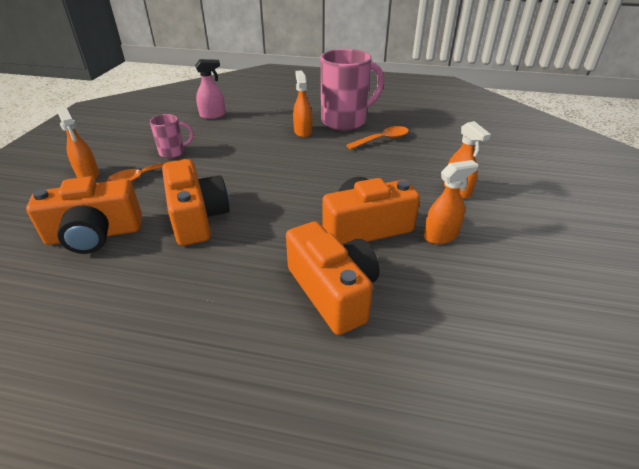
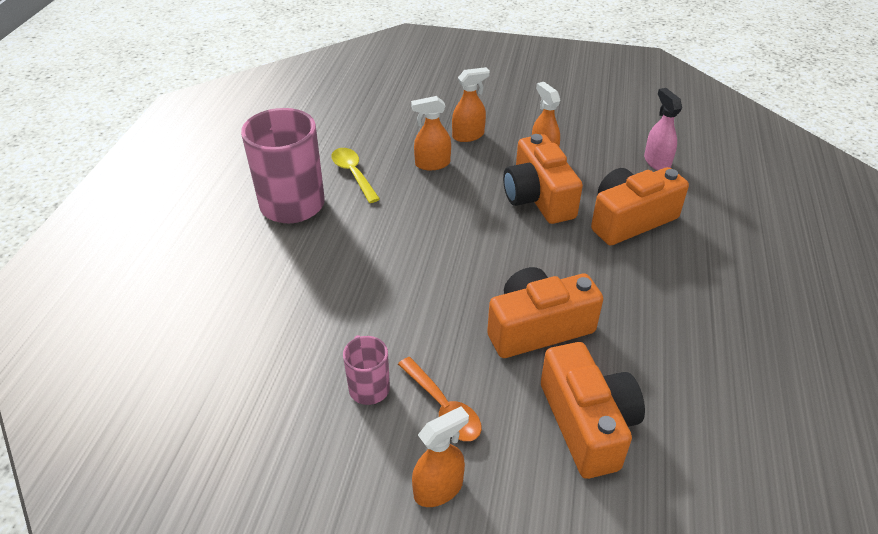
camera: 90 degrees left, 5 degrees up
(213, 115) = (232, 357): pink spray bottle -> pink spray bottle (656, 161)
(303, 132) = (318, 244): orange spray bottle -> orange spray bottle (432, 164)
(382, 140) = (353, 174): orange spoon -> yellow spoon

